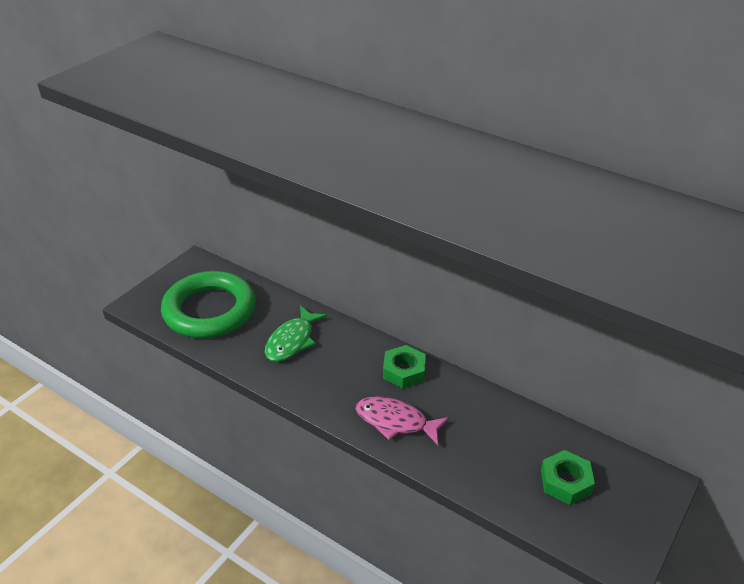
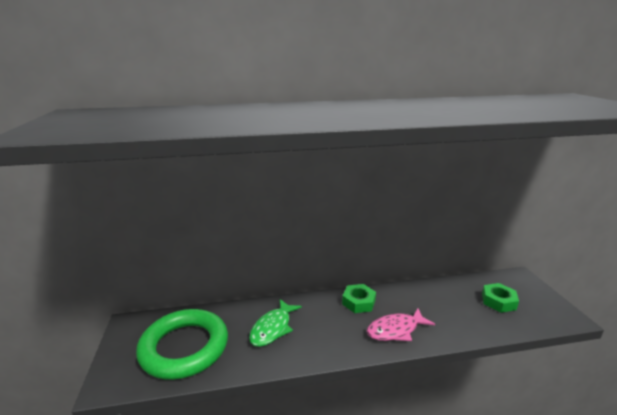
camera: 45 degrees left, 15 degrees down
(292, 341) = (273, 328): green fish -> green fish turned 45 degrees clockwise

